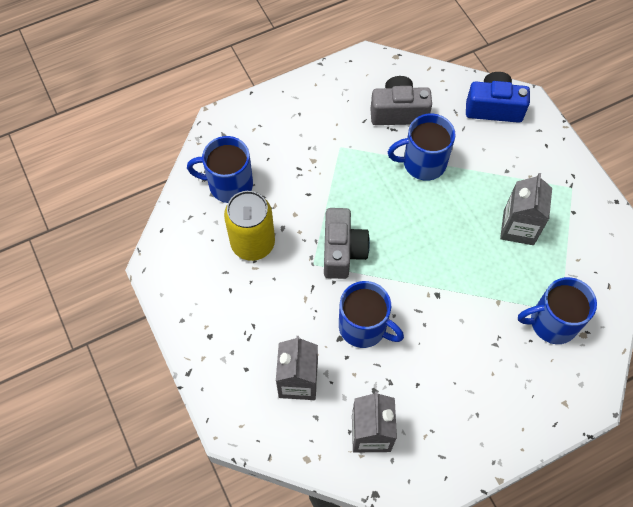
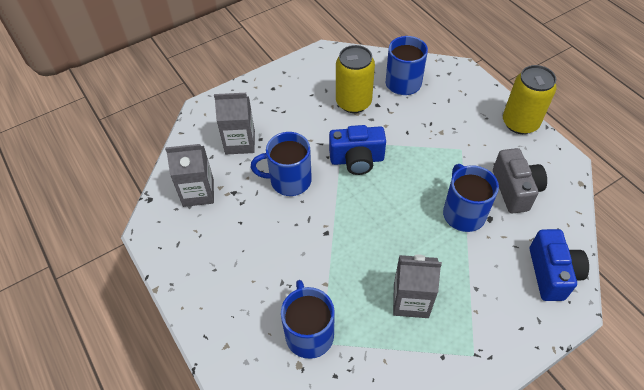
camera: 85 degrees right, 10 degrees down
(312, 85) = (520, 123): none -> yellow can
(342, 251) = (357, 160): grey camera -> blue camera
(364, 327) = (289, 180): blue mug -> blue mug turned 60 degrees clockwise

